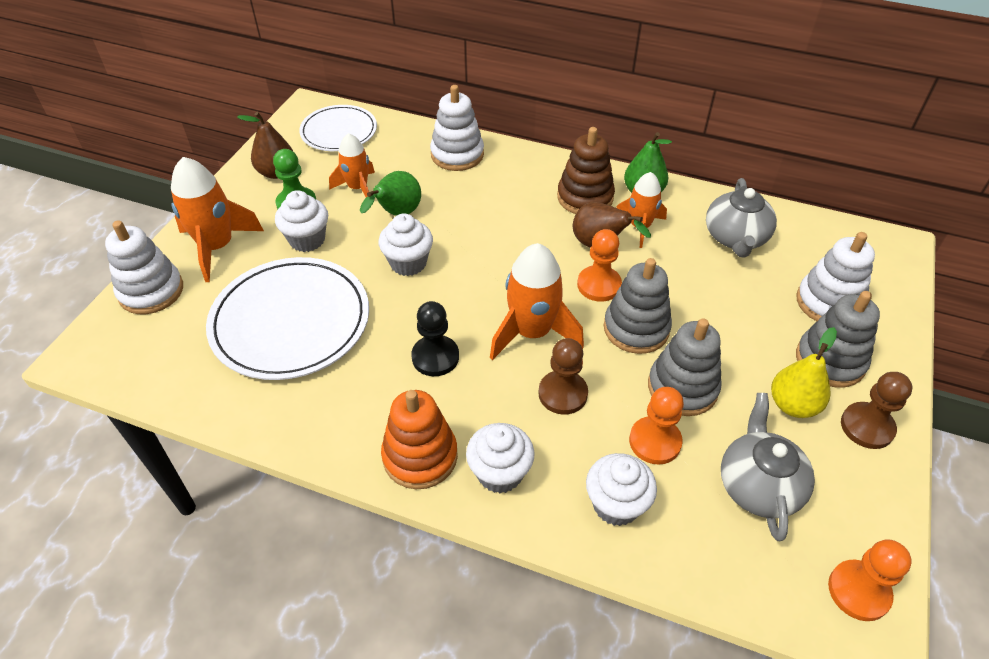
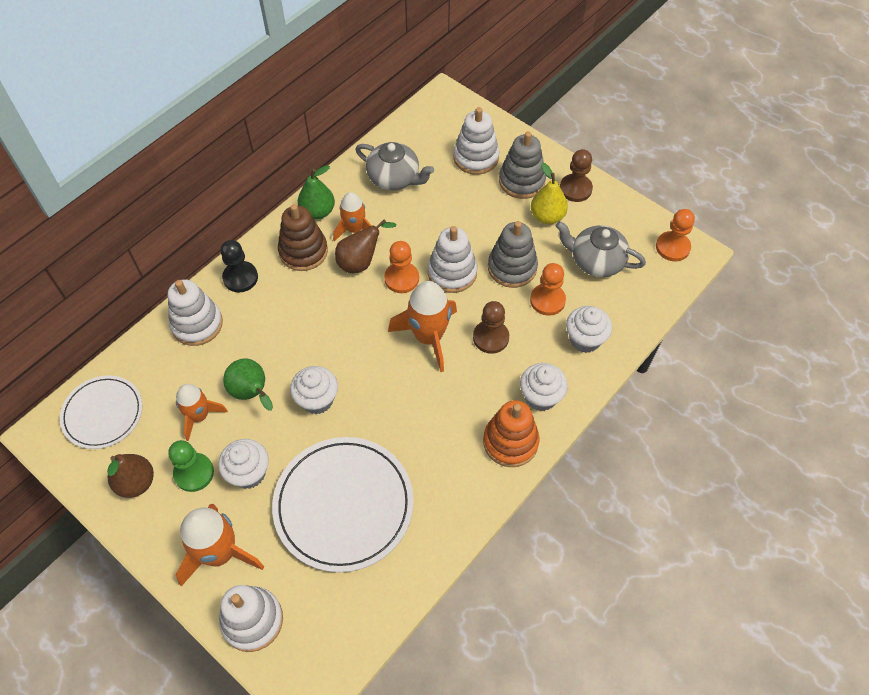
camera: 70 degrees left, 10 degrees up
(435, 357) = (426, 408): black pawn -> black pawn (240, 278)
(636, 328) = (452, 272): grey stacking toy -> white stacking toy

